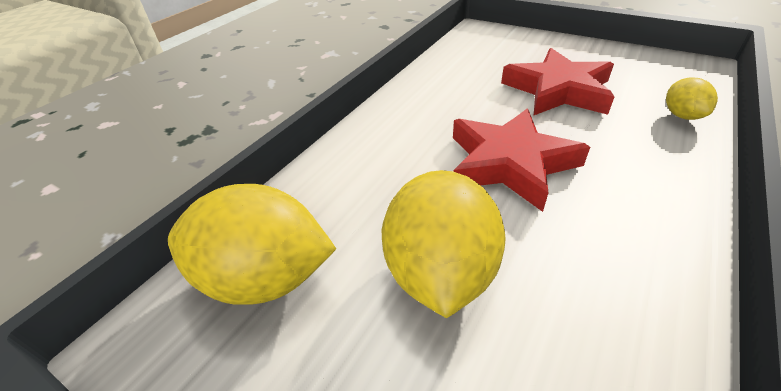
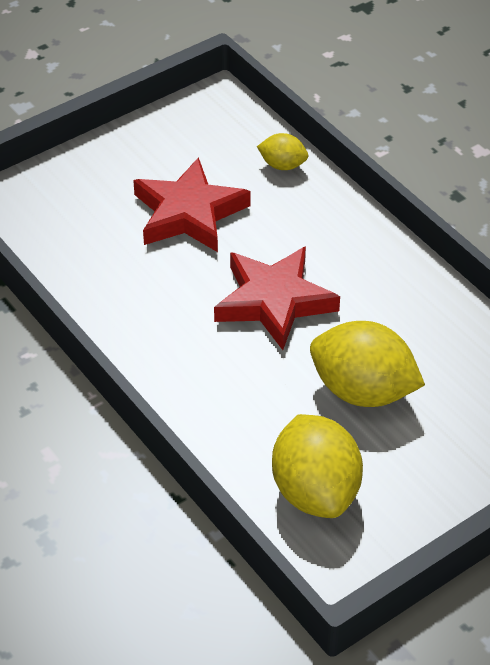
camera: 70 degrees left, 5 degrees up
(264, 278) = (315, 491): yellow lemon -> yellow lemon turned 45 degrees counterclockwise

